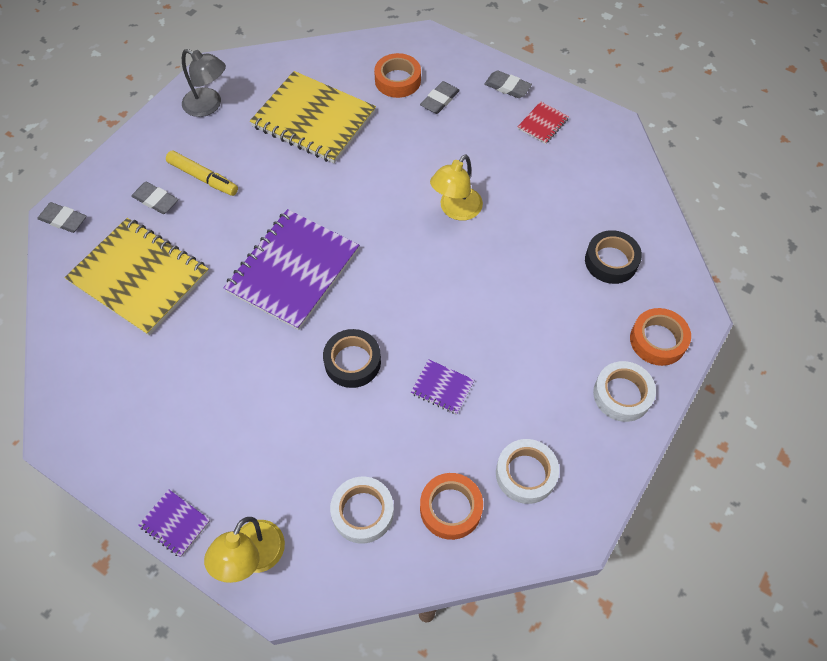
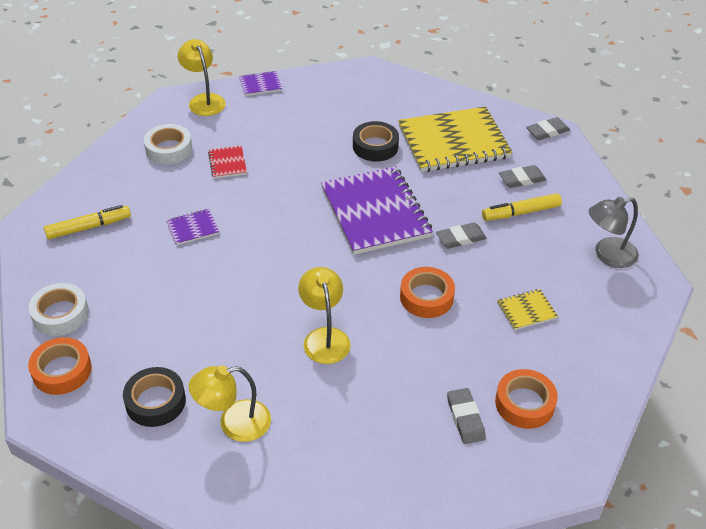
camera: 130 degrees right, 15 degrees down
(313, 119) = (526, 311): yellow notebook -> yellow notebook, size x0.43
(352, 362) = (266, 199): black tape -> black tape (375, 146)
(450, 508) = (119, 183): orange tape -> orange tape (426, 297)
(507, 87) = (429, 490): grey eraser -> grey eraser (461, 238)
(526, 474) = (88, 227): white tape -> yellow marker
(542, 124) = (350, 480): red notebook -> red notebook (227, 163)
(574, 206) = (234, 423): none -> yellow lamp

